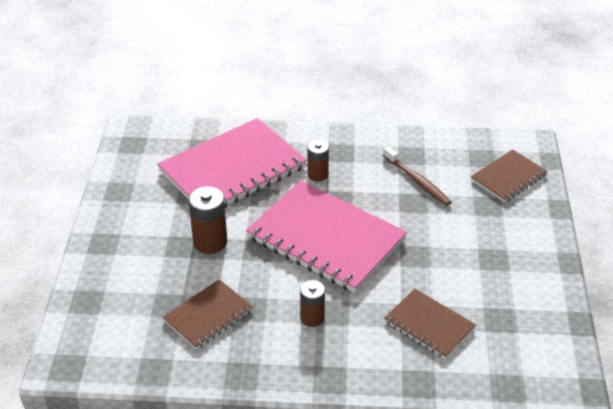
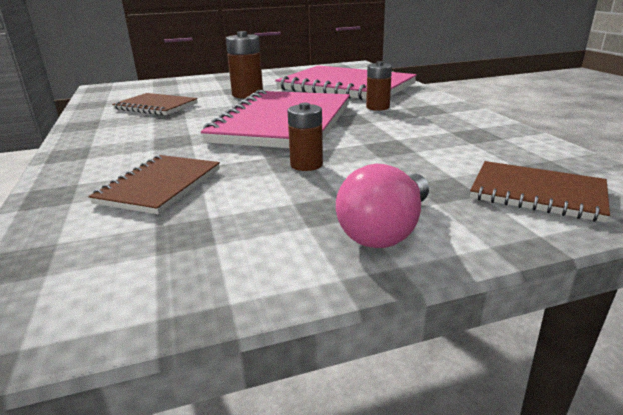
camera: 70 degrees right, 15 degrees down
(312, 318) = (161, 134): brown battery -> brown battery (306, 165)
(417, 181) = (432, 143): brown toothbrush -> none
(525, 244) = (386, 230): none -> pink light bulb

